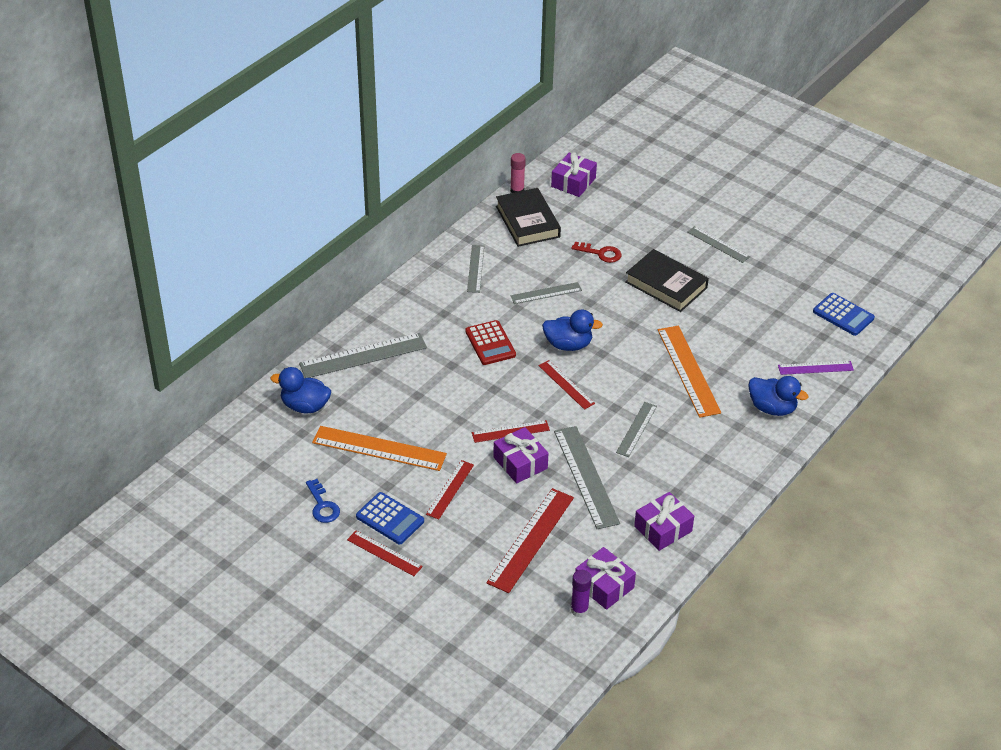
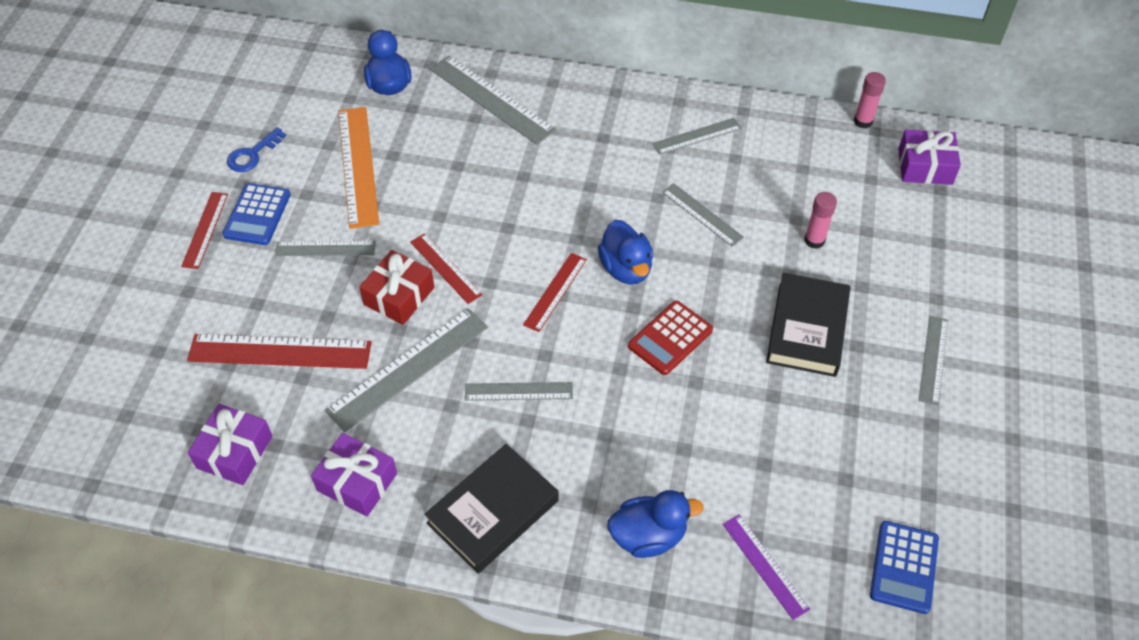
camera: 65 degrees right, 10 degrees up
(450, 489) = (325, 248): red ruler -> grey ruler
(490, 343) = (580, 196): red calculator -> red calculator (670, 338)
(520, 463) = (399, 296): purple gift -> red gift
(527, 221) = (816, 151): black book -> black book (493, 512)
(579, 610) = (186, 440): purple glue stick -> none
(600, 253) = (814, 240): red key -> pink glue stick
(688, 371) = (660, 411): orange ruler -> none
(772, 408) = (648, 536): blue duck -> blue duck turned 105 degrees counterclockwise

